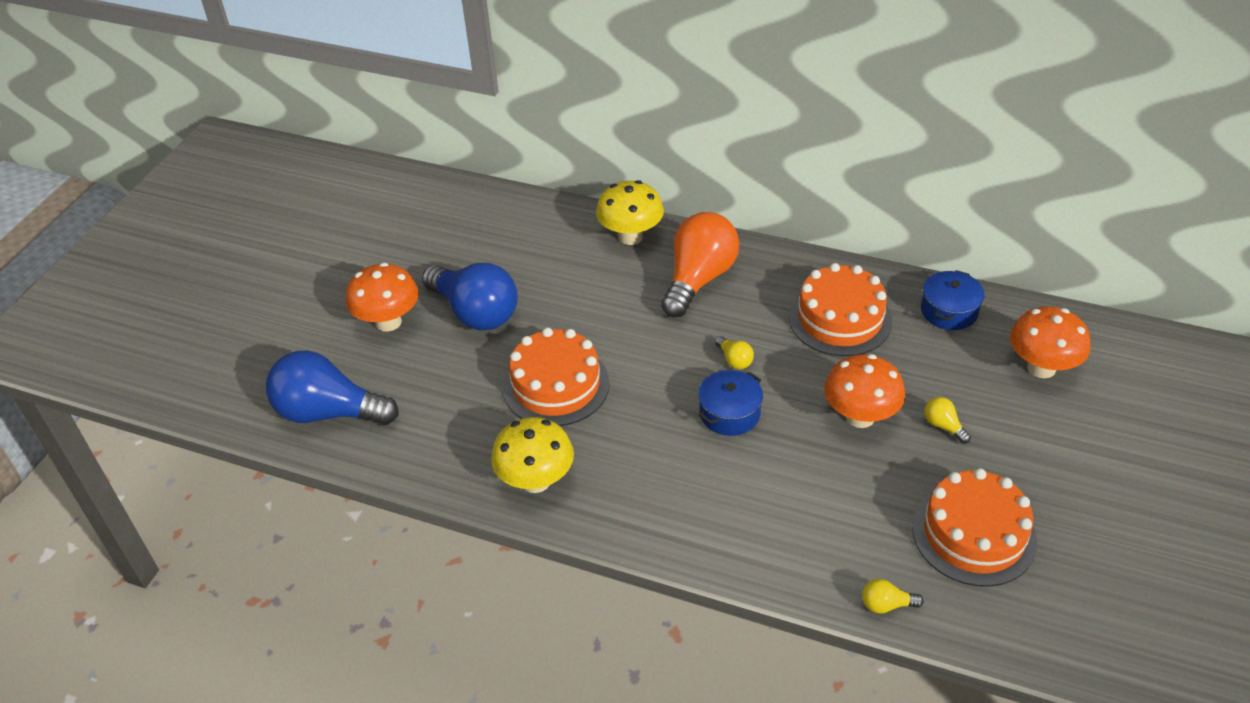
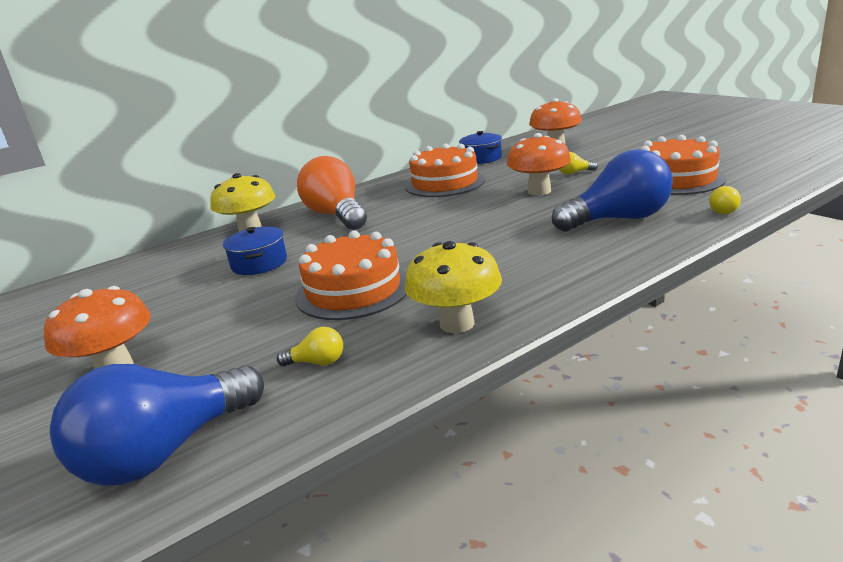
camera: 55 degrees left, 20 degrees down
(475, 312) = (200, 313): blue light bulb -> blue light bulb (618, 219)
(729, 413) = (483, 228): blue pot -> blue pot (259, 263)
(734, 360) = (433, 218): yellow light bulb -> yellow light bulb (317, 362)

